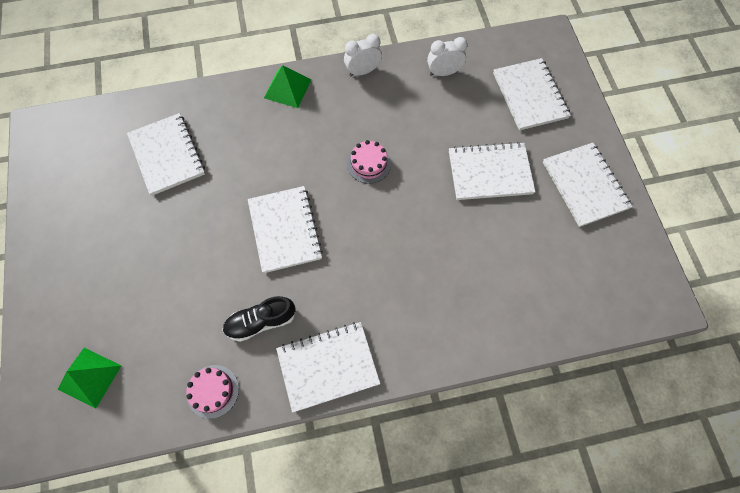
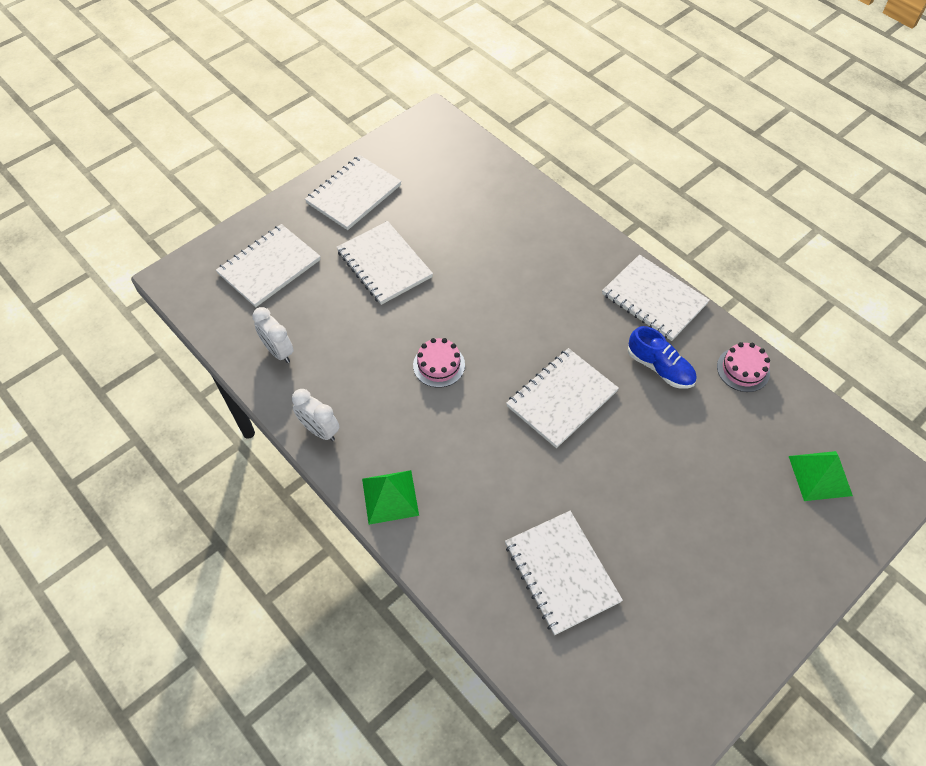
camera: 120 degrees left, 10 degrees down
(167, 155) = (561, 572): white notebook -> white notebook turned 60 degrees counterclockwise
(261, 321) = (659, 368): black shoe -> blue shoe

